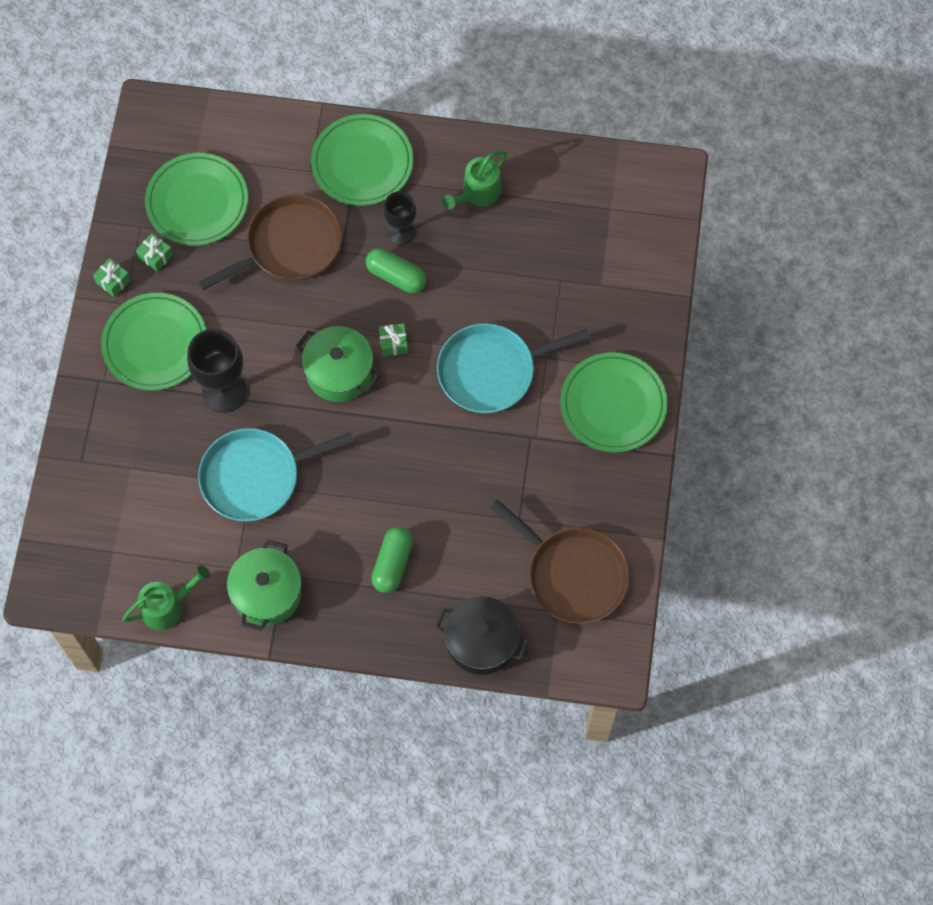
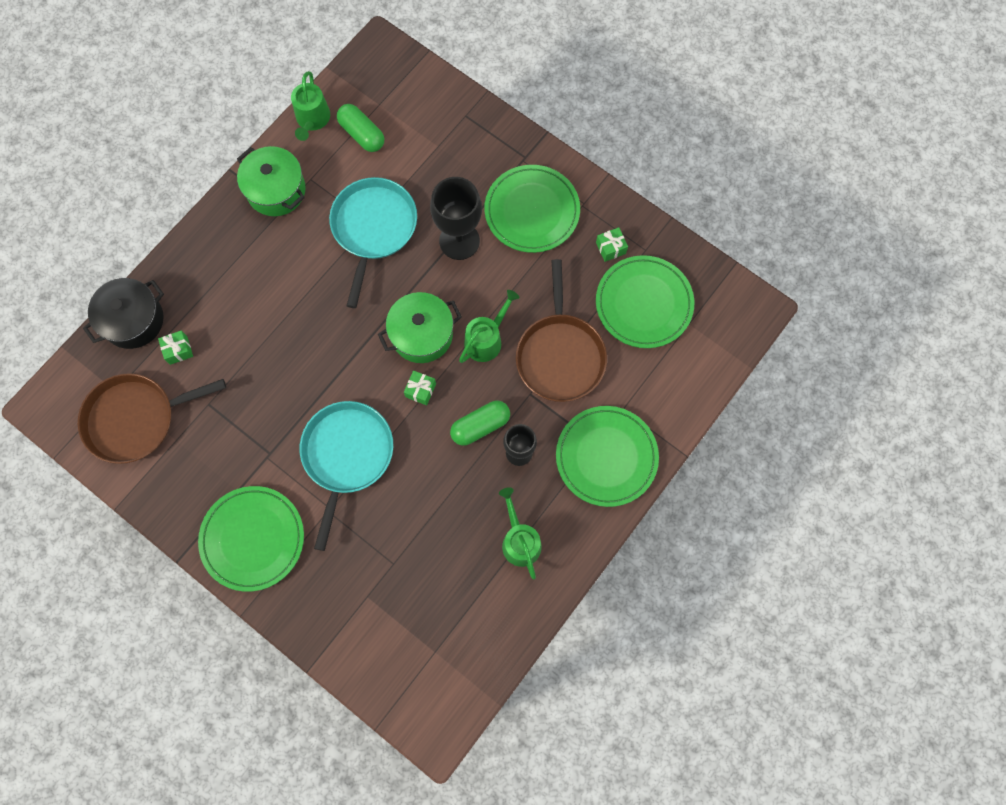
camera: 120 degrees right, 5 degrees up
(113, 281) = (606, 206): green gift -> green gift (178, 350)
(311, 314) = (486, 339): none -> green watering can
(392, 564) = (238, 289): green capsule -> green capsule (362, 134)

